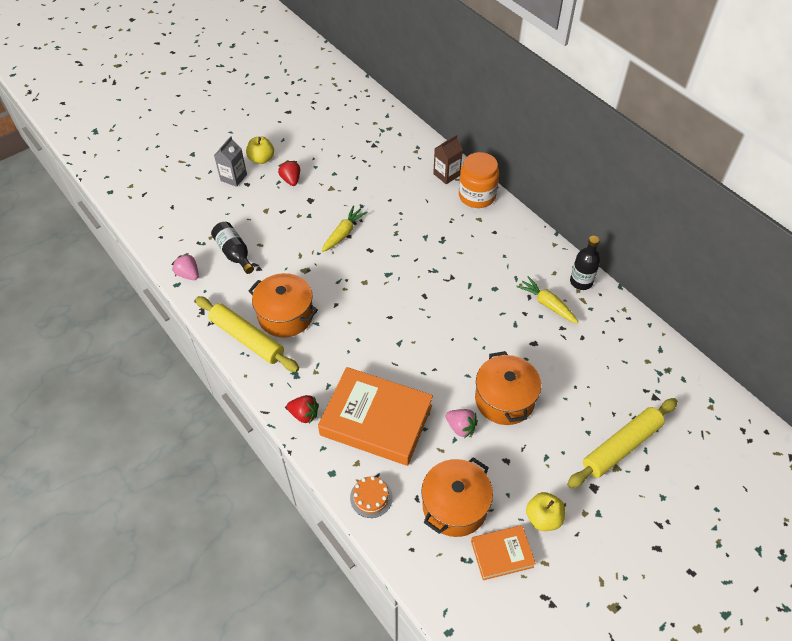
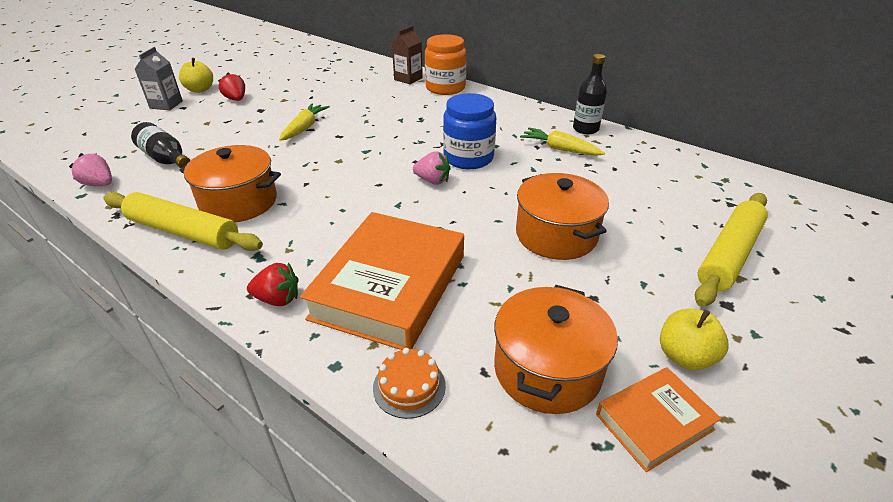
camera: 15 degrees left, 15 degrees down
(376, 420) = (390, 286): orange book -> orange book turned 75 degrees counterclockwise
(461, 427) = (513, 273): pink strawberry -> pink strawberry (432, 181)
(467, 300) = (468, 158): none -> blue jar

